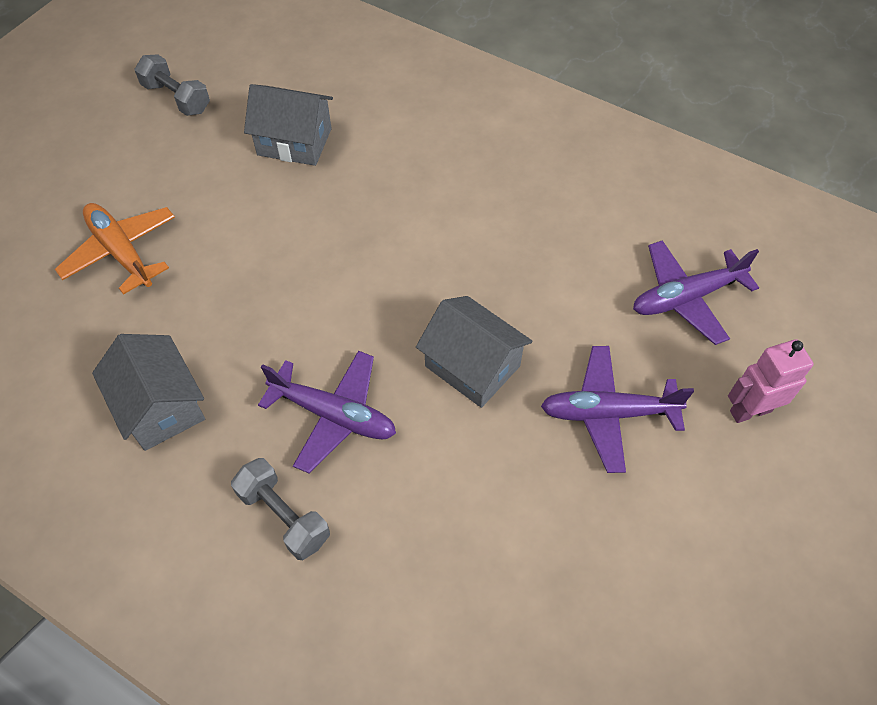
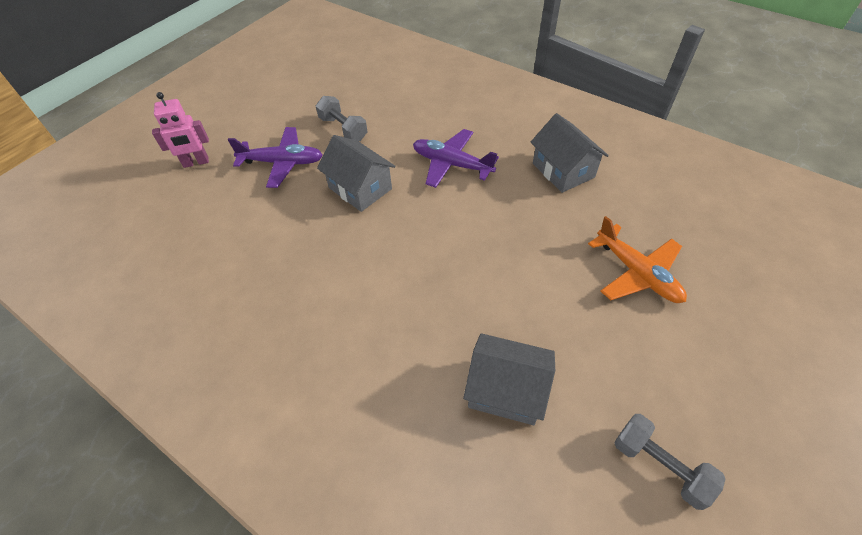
camera: 175 degrees left, 5 degrees down
(283, 516) = (476, 122): grey dumbbell -> grey dumbbell (343, 129)
(686, 297) = (194, 227): purple plane -> none

